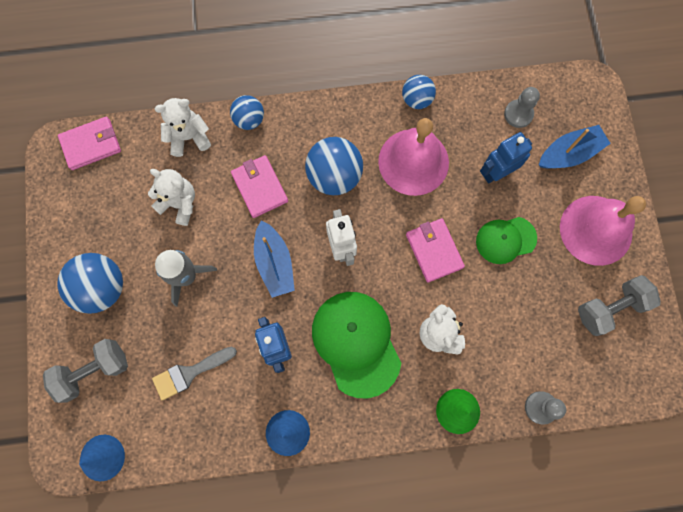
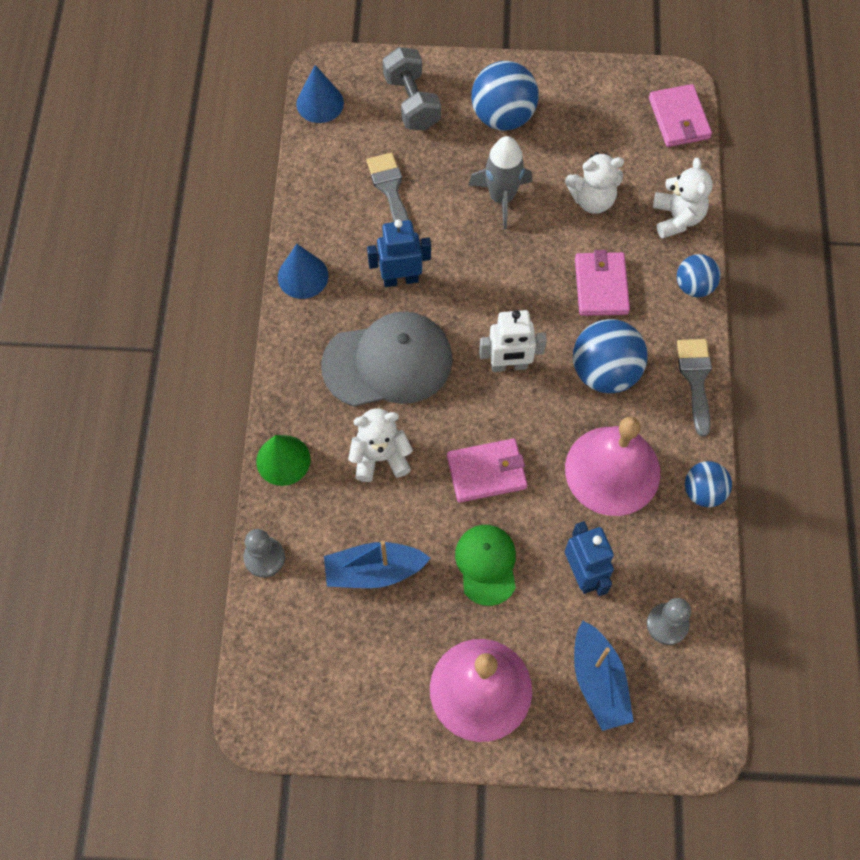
camera: 100 degrees right, 10 degrees down
(179, 203) = (592, 199): white teddy bear -> white teddy bear turned 45 degrees clockwise
(259, 187) = (601, 286): pink wallet -> pink wallet turned 75 degrees counterclockwise
(274, 263) = (502, 289): blue boat -> blue boat (374, 571)
(328, 112) = (695, 379): none -> grey brush
(356, 343) = (388, 362): green cap -> grey cap
(610, 308) = (369, 679): grey dumbbell -> none

